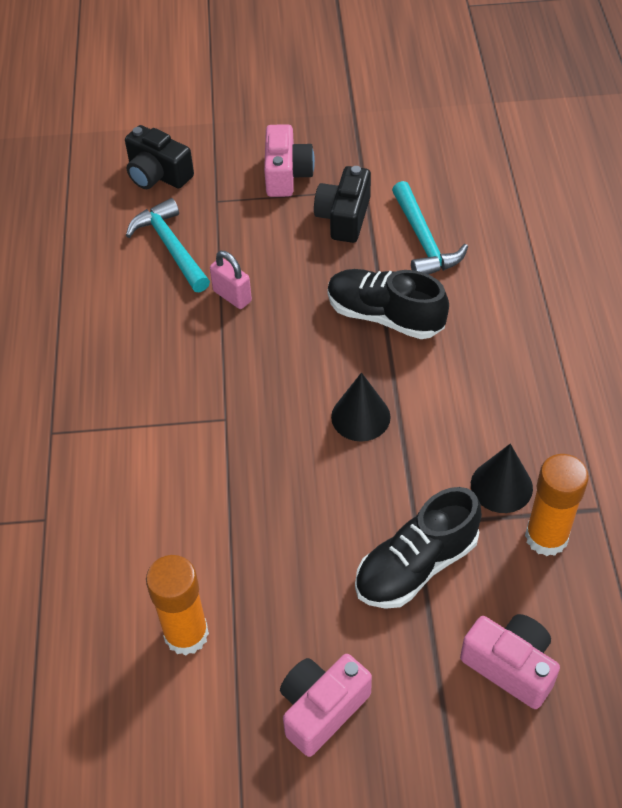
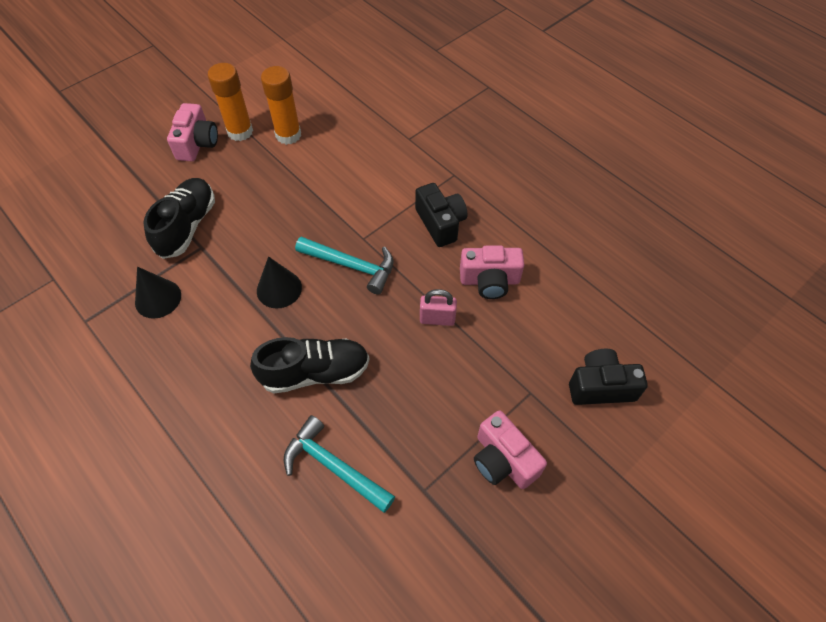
camera: 140 degrees right, 5 degrees up
(171, 247) = (519, 329): turquoise hammer -> turquoise hammer (351, 266)
(344, 217) = (417, 446): black camera -> black camera (440, 223)
(510, 666) = (106, 209): pink camera -> pink camera (489, 281)
(546, 537) = (114, 284): orange glue stick -> orange glue stick (240, 132)

